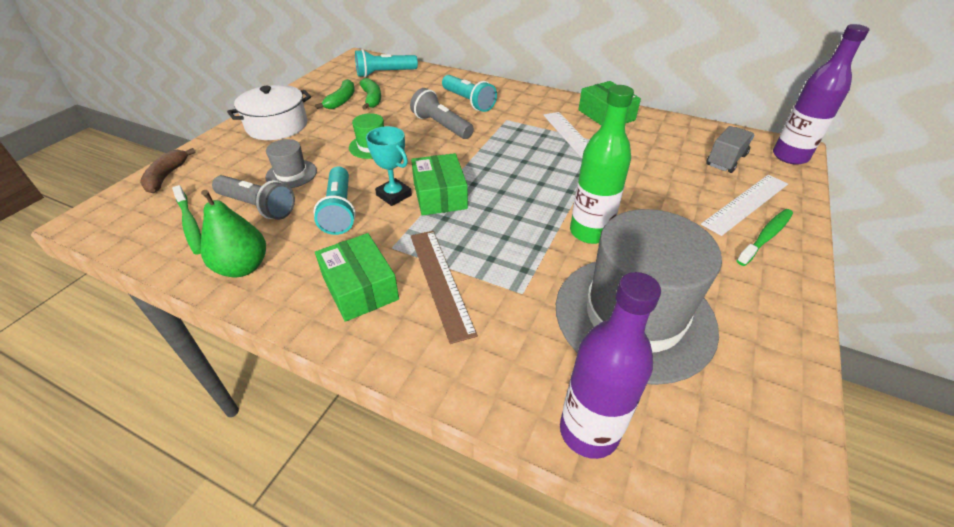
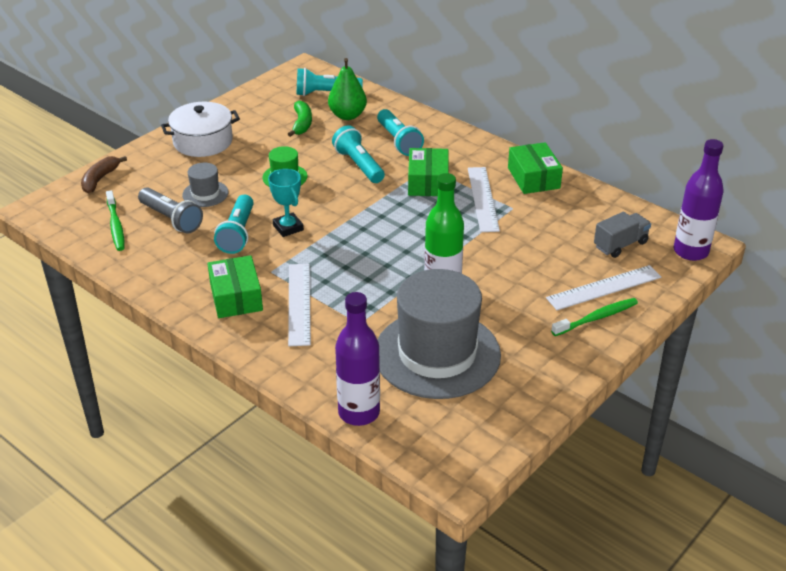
camera: 15 degrees right, 5 degrees down
(243, 267) = (152, 266): green pear -> green pear (347, 115)
(341, 101) = (271, 121): green banana -> none
(440, 195) = (328, 234): green box -> green box (428, 182)
(440, 281) = (299, 303): brown ruler -> white ruler
(441, 126) = (358, 165): grey flashlight -> turquoise flashlight

